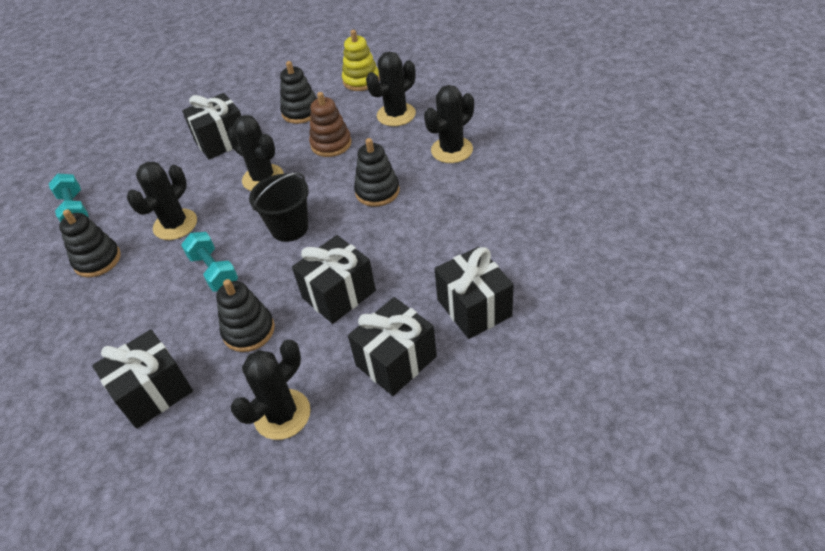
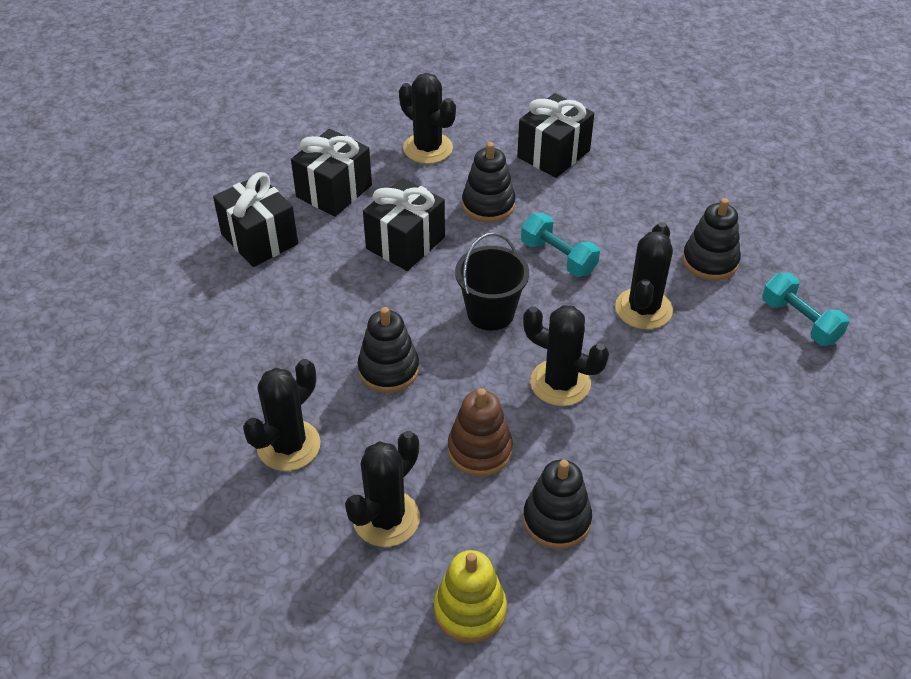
camera: 165 degrees right, 0 degrees up
(222, 141) = (663, 449): black gift -> none
(282, 414) = (428, 148): black cactus -> black cactus turned 75 degrees counterclockwise

